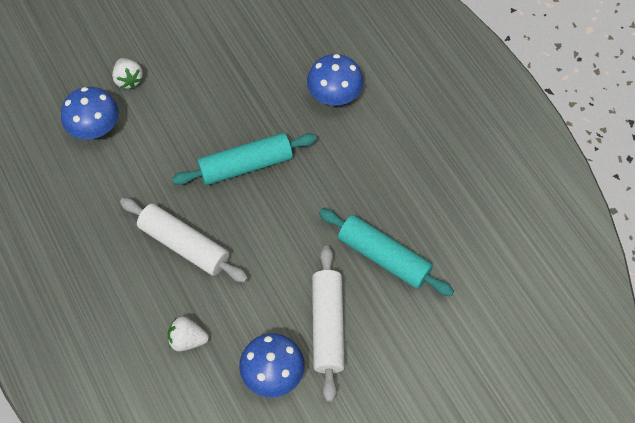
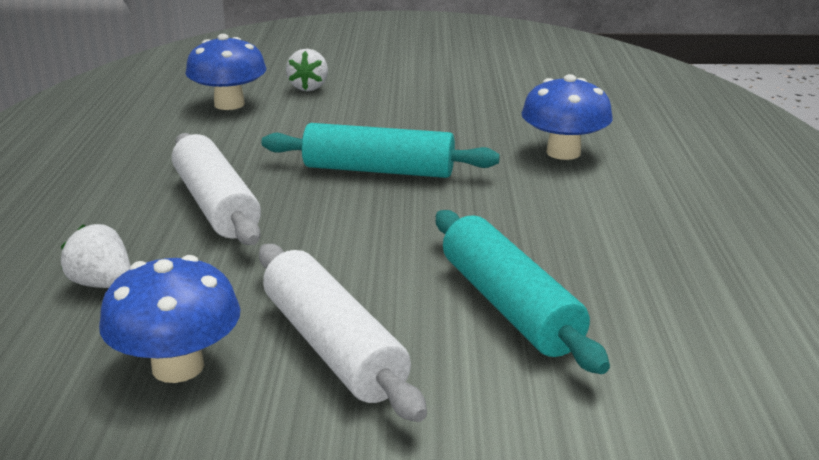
camera: 30 degrees right, 35 degrees down
(327, 326) = (333, 347): white rolling pin -> white rolling pin turned 60 degrees counterclockwise

